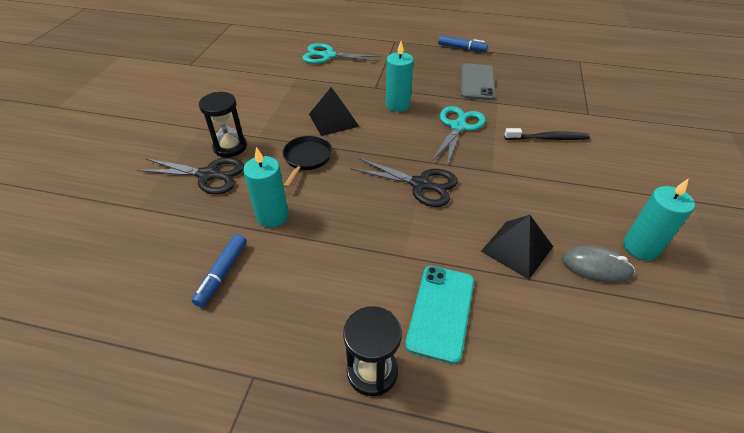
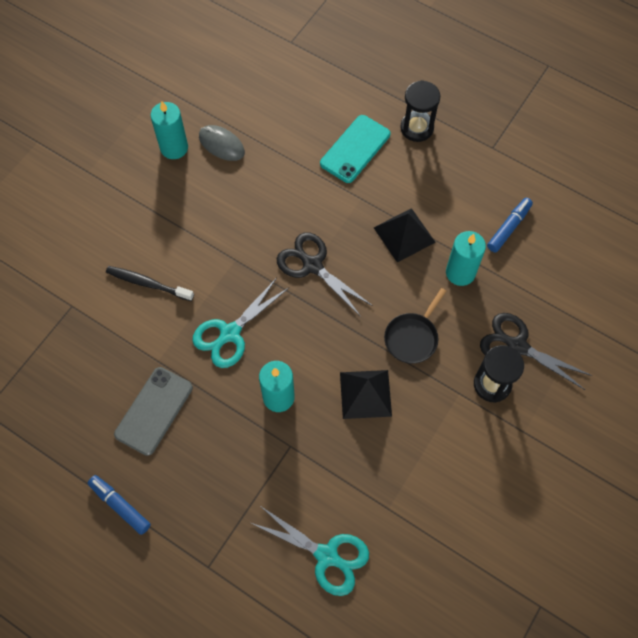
camera: 160 degrees left, 20 degrees up
(517, 248) = (269, 177): black pyramid -> black pyramid (404, 235)

